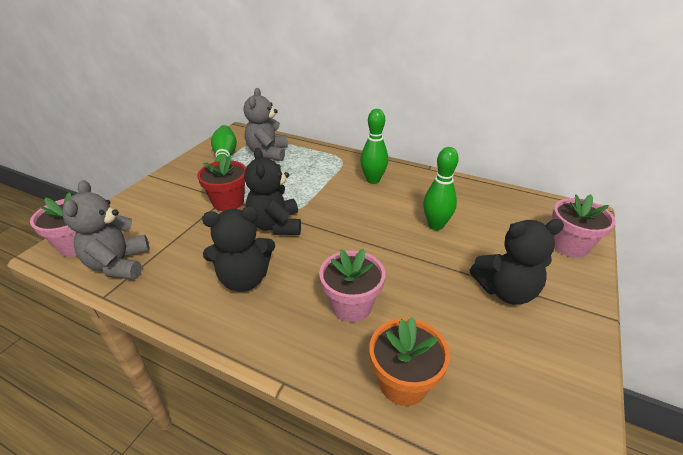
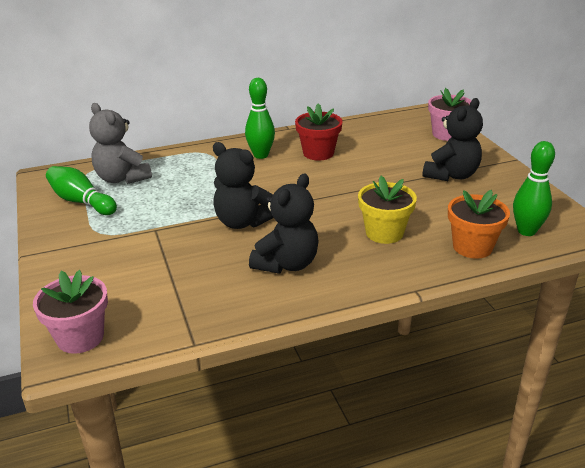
camera: 45 degrees left, 5 degrees down
(119, 264) = (159, 321): grey teddy bear -> none
(228, 202) = (165, 230): red flower pot -> red flower pot (318, 153)
(351, 305) = (384, 233): pink flower pot -> yellow flower pot
(435, 225) = (356, 162): green bowling pin -> green bowling pin (526, 231)

